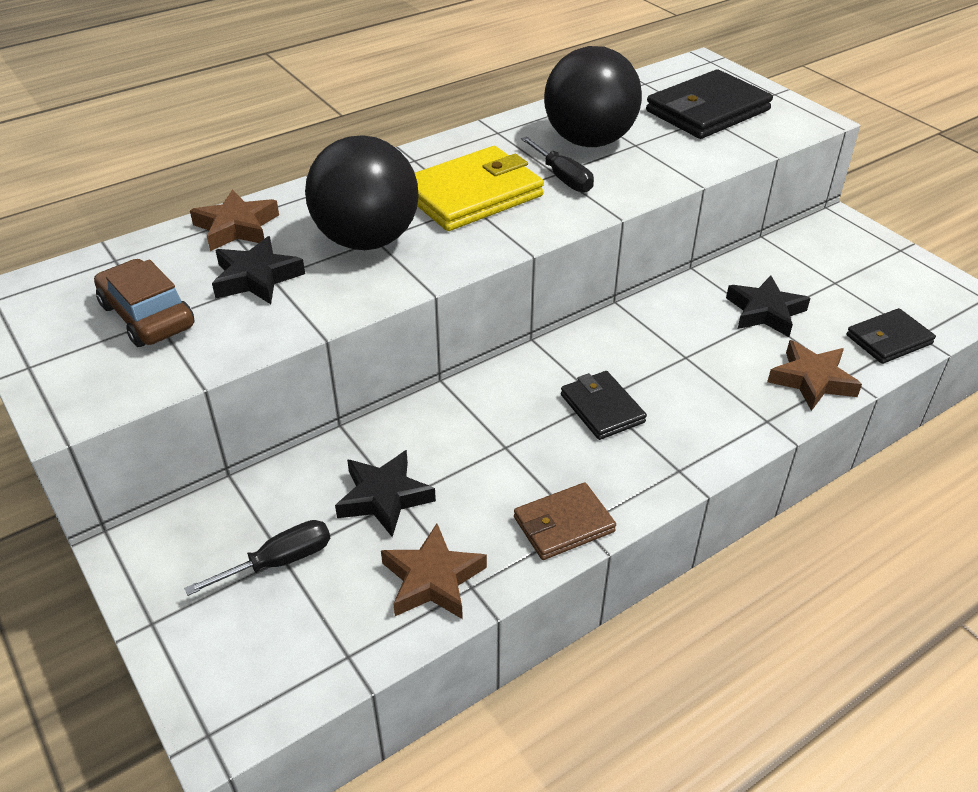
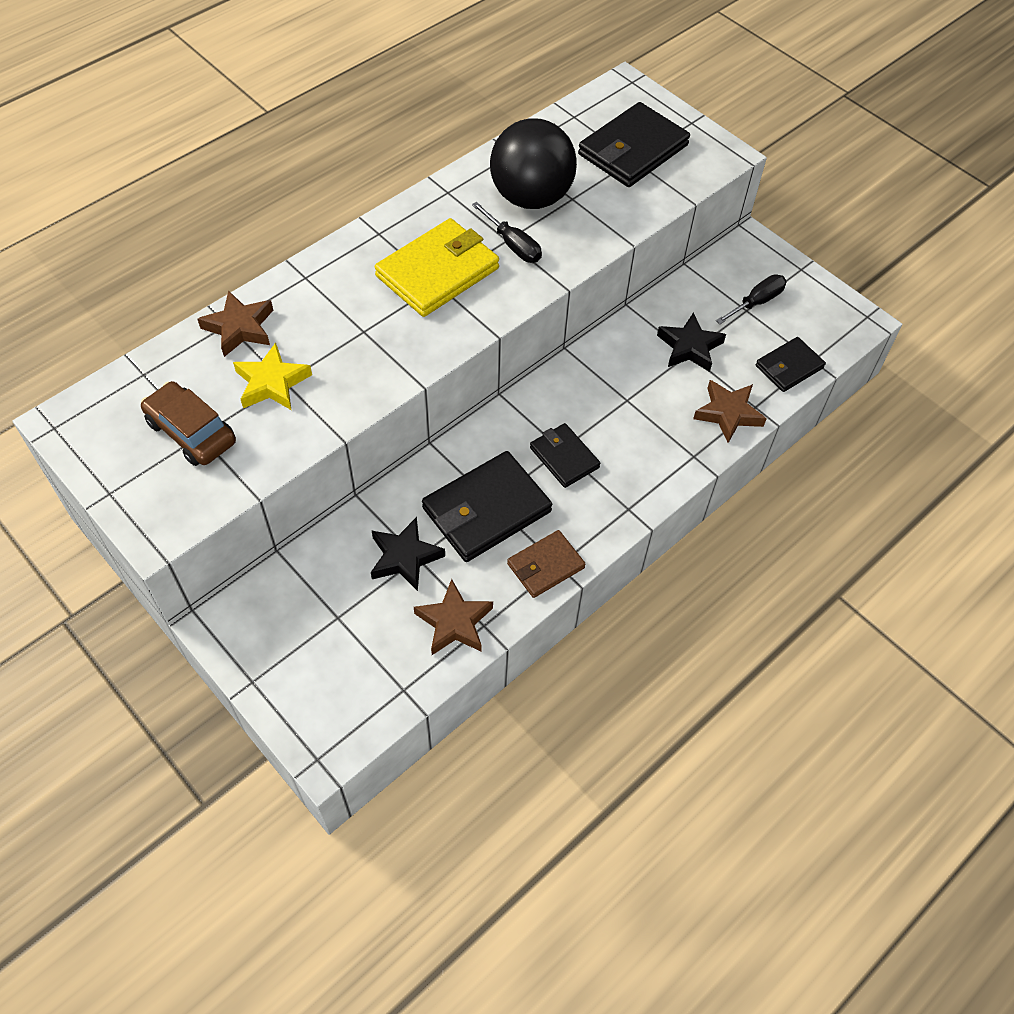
camera: 10 degrees left, 15 degrees up
(256, 278) = (272, 383): black star -> yellow star
(279, 562) = (335, 621): black screwdriver -> black screwdriver (756, 302)
(367, 240) = (356, 333): black ball -> none
(497, 455) = (486, 510): none -> black wallet

